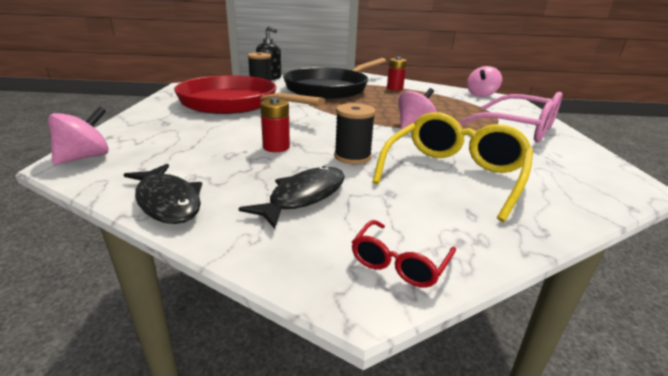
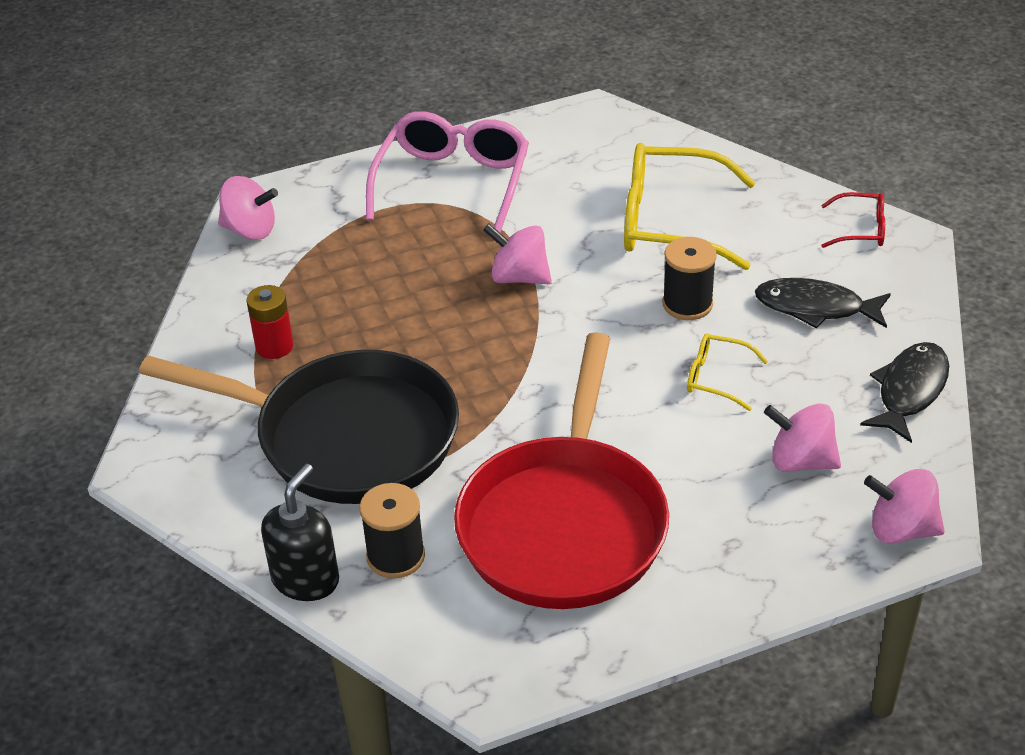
camera: 110 degrees left, 15 degrees up
(180, 149) = (800, 461): none -> pink spinning top
(276, 147) = (716, 378): red battery -> yellow glasses

